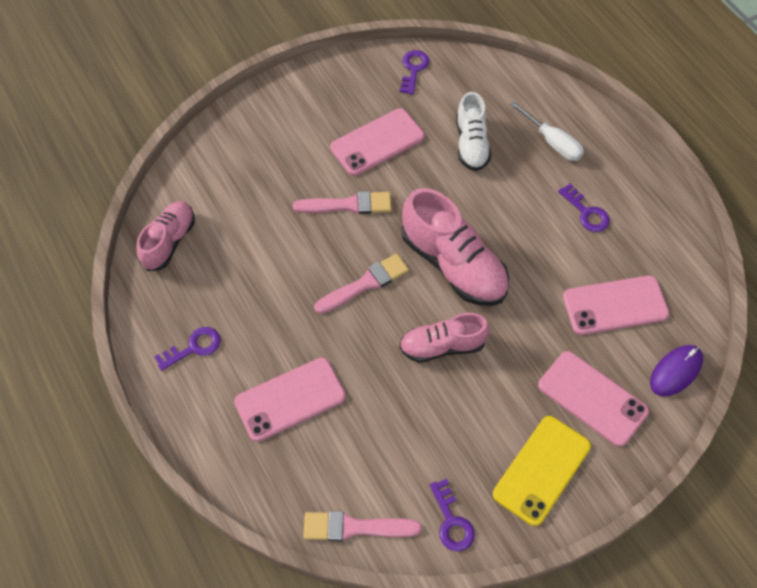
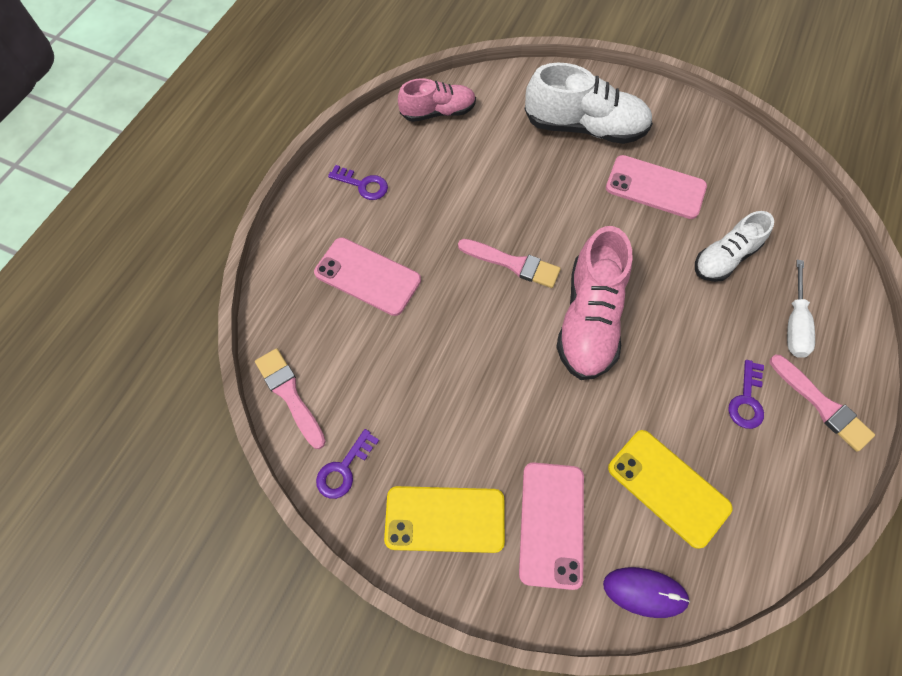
camera: 55 degrees right, 5 degrees up
(282, 148) = (584, 127): none -> white shoe
(348, 205) = (575, 205): pink brush -> pink brush (822, 405)
(413, 69) = (755, 167): purple key -> none
(442, 346) = (502, 359): pink shoe -> none
(615, 305) = (668, 487): pink phone -> yellow phone

